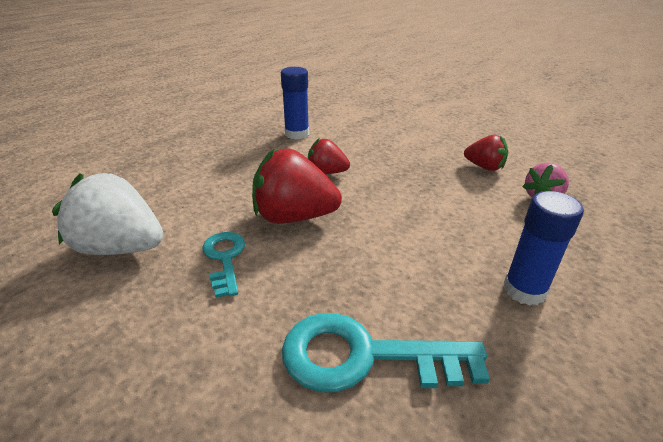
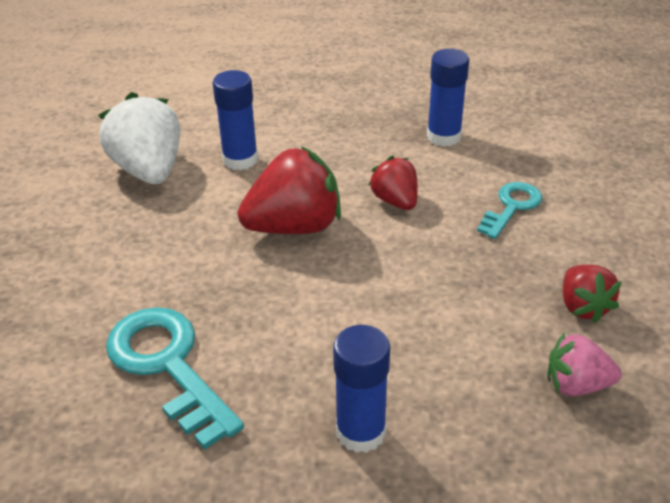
camera: 50 degrees right, 5 degrees up
(190, 203) = (240, 160): none -> blue glue stick
(224, 258) = (194, 227): turquoise key -> turquoise key (511, 207)
(294, 217) = (294, 227): red strawberry -> red strawberry turned 105 degrees clockwise

